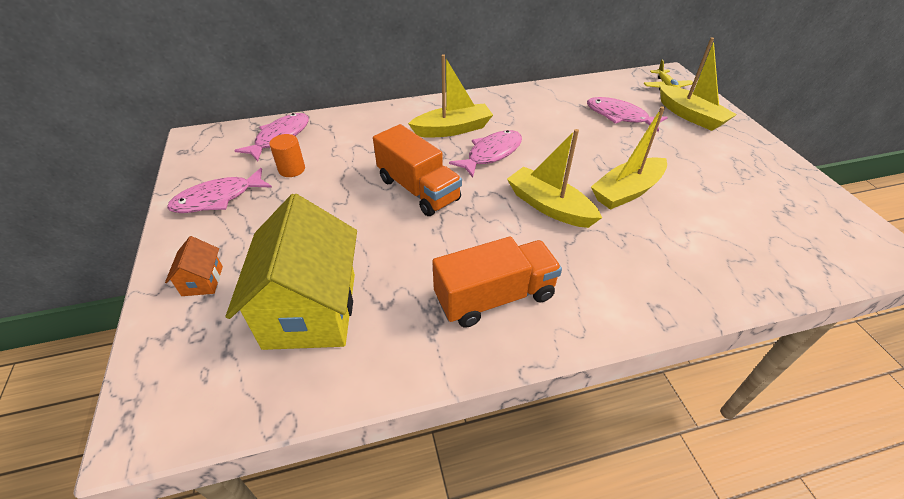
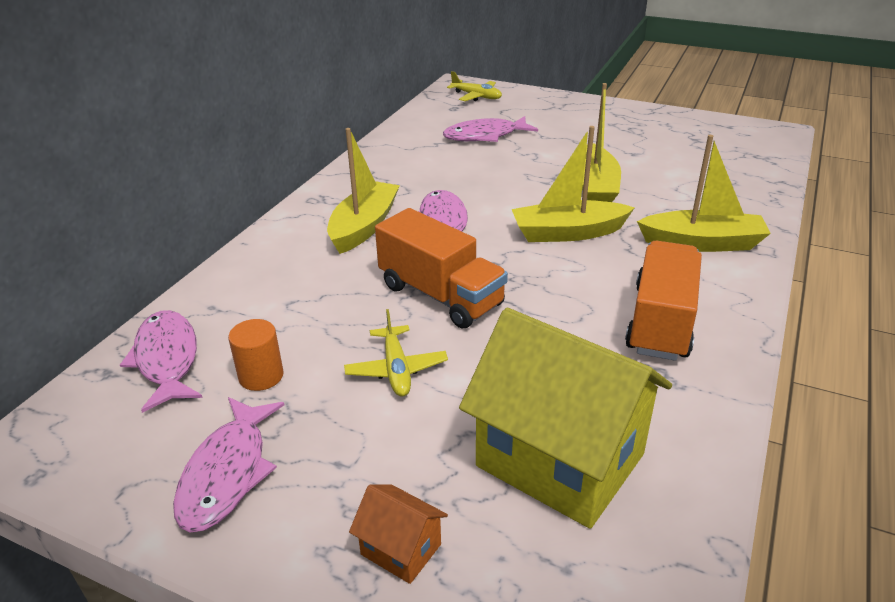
camera: 50 degrees left, 10 degrees down
(336, 208) = (396, 369): none -> yellow plane
(418, 189) = (440, 295): orange truck -> orange truck turned 45 degrees clockwise
(690, 115) = (532, 109): yellow boat -> yellow boat (702, 243)

